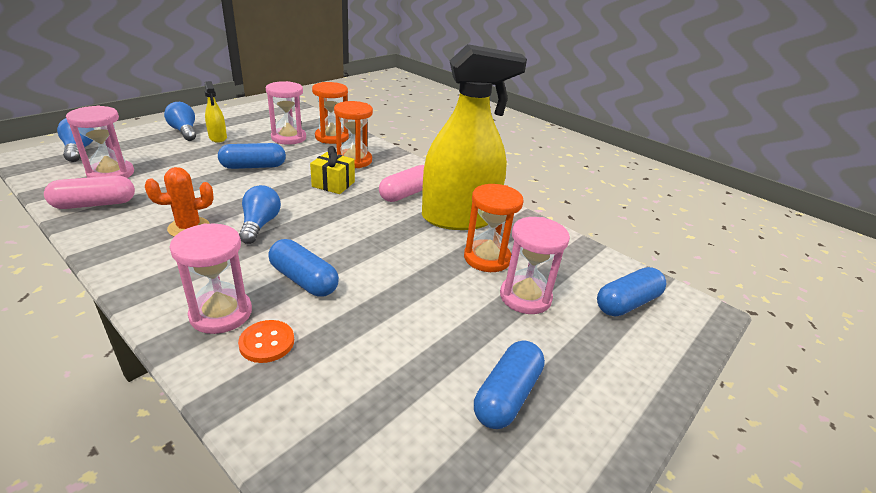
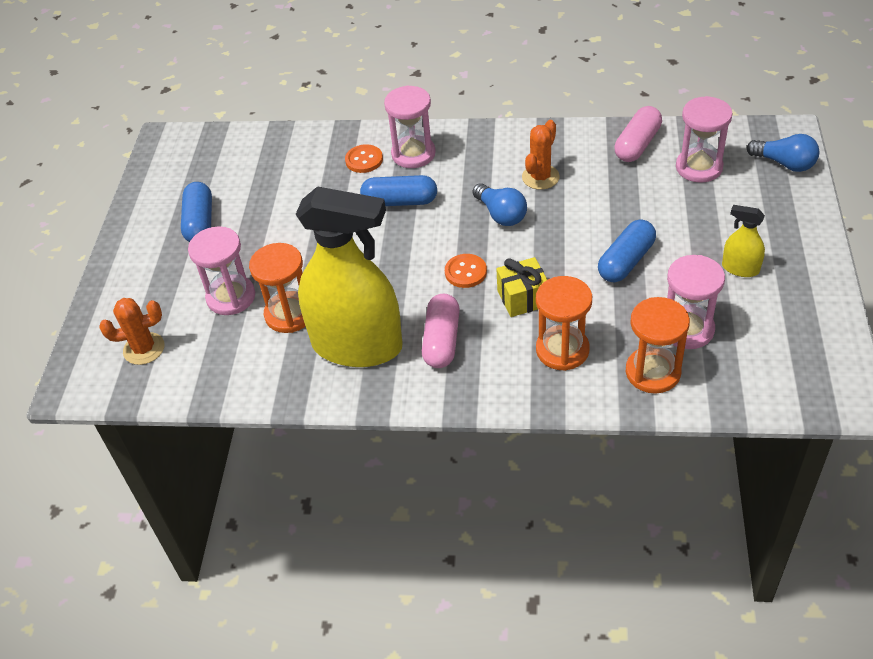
camera: 150 degrees right, 15 degrees up
(184, 131) = (786, 249): blue light bulb -> none
(340, 211) = (465, 272): none -> orange button
(459, 218) = (357, 345): yellow spray bottle -> yellow spray bottle turned 120 degrees counterclockwise
(627, 303) = (144, 349): blue capsule -> orange cactus

